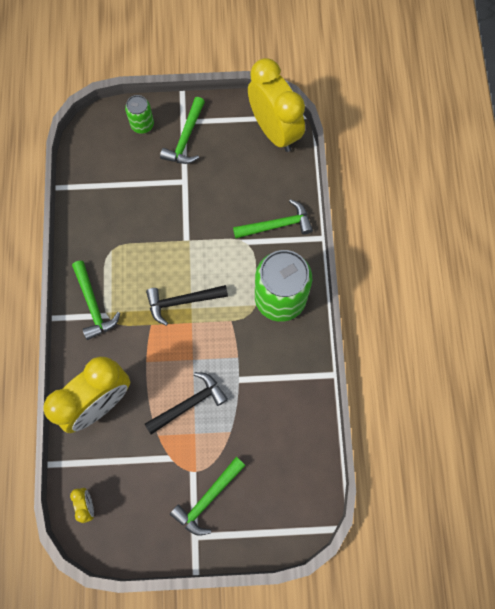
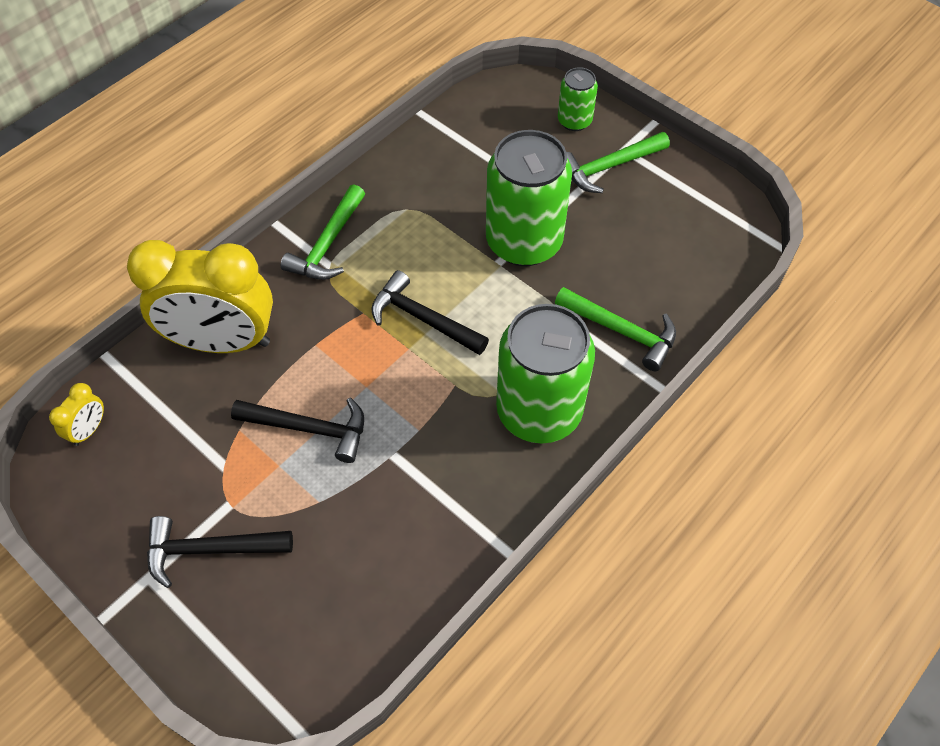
camera: 45 degrees right, 15 degrees down
(187, 217) = (524, 242): none -> green can
(208, 499) = (210, 550): green hammer -> black hammer
(274, 131) = (725, 234): yellow clock -> none

